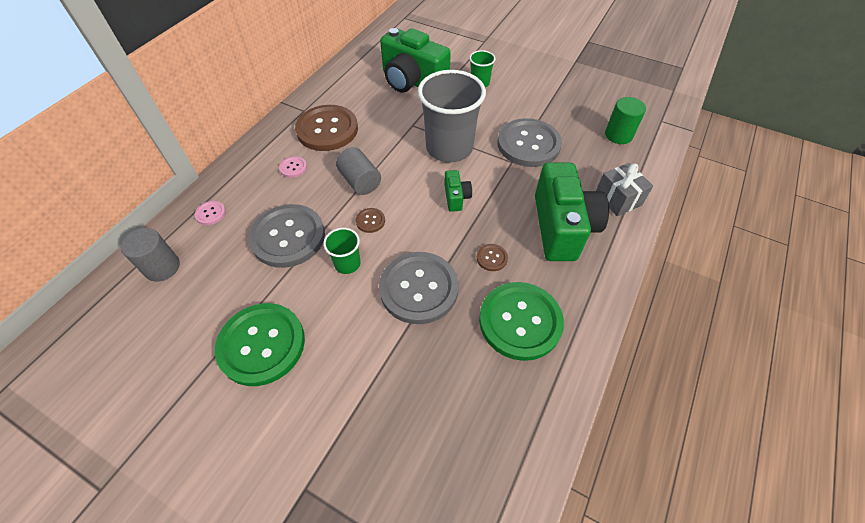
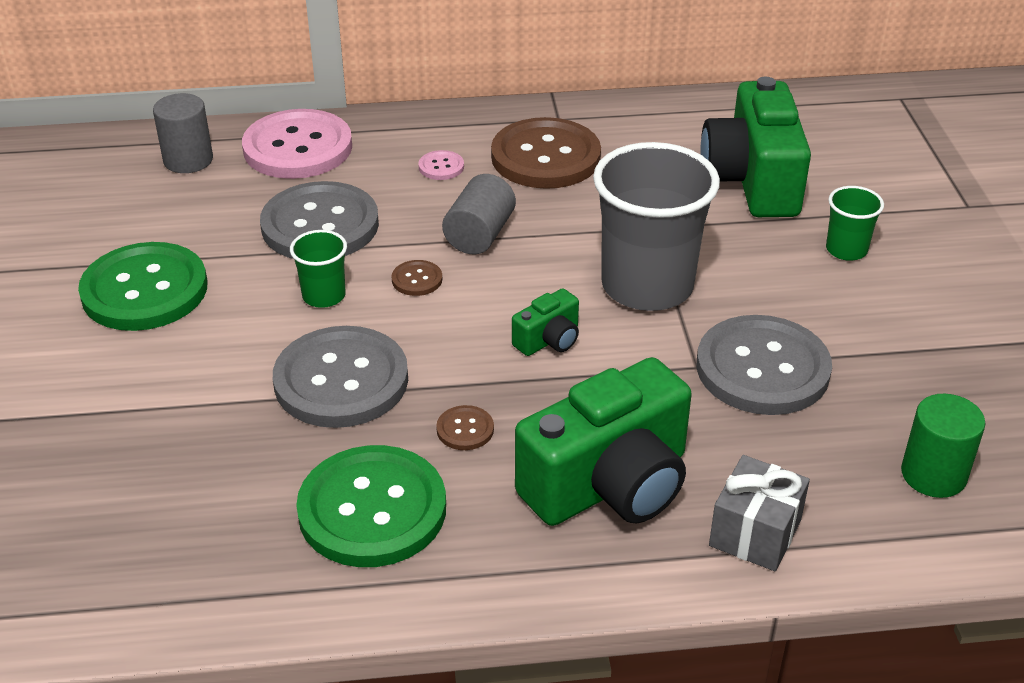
camera: 55 degrees right, 15 degrees down
(210, 213) = (298, 147): pink button -> pink button, size x2.43

